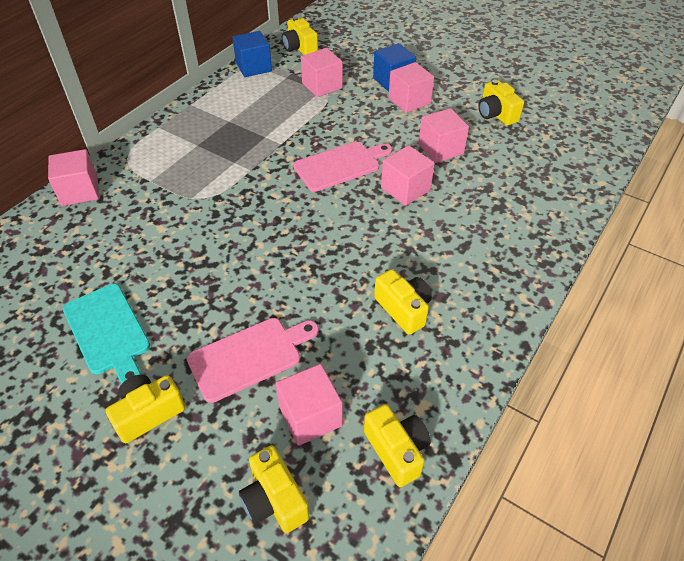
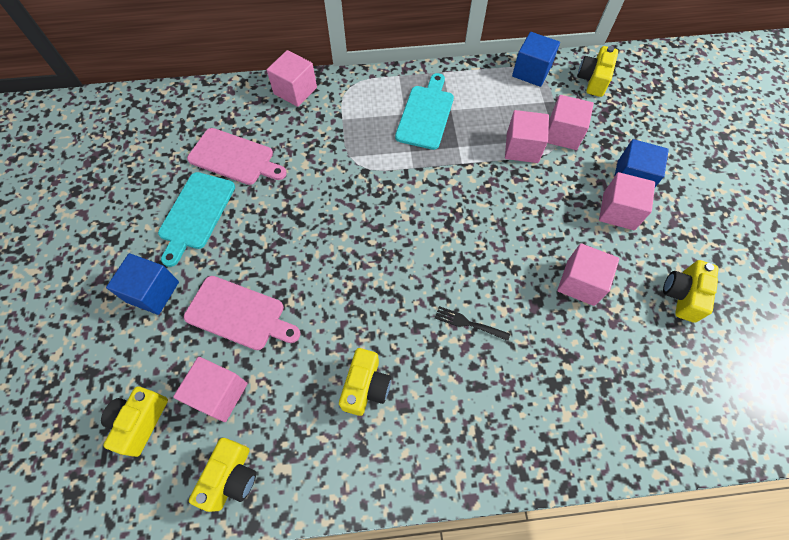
camera: 50 degrees right, 15 degrees up
(148, 413) = (153, 292): yellow camera -> blue cube
(214, 135) = (426, 114): none -> turquoise cutting board
(340, 165) = (479, 222): pink cutting board -> pink cutting board (234, 158)
(405, 189) = (500, 291): pink cube -> pink cube (522, 148)
(412, 220) = (469, 323): none -> black fork

